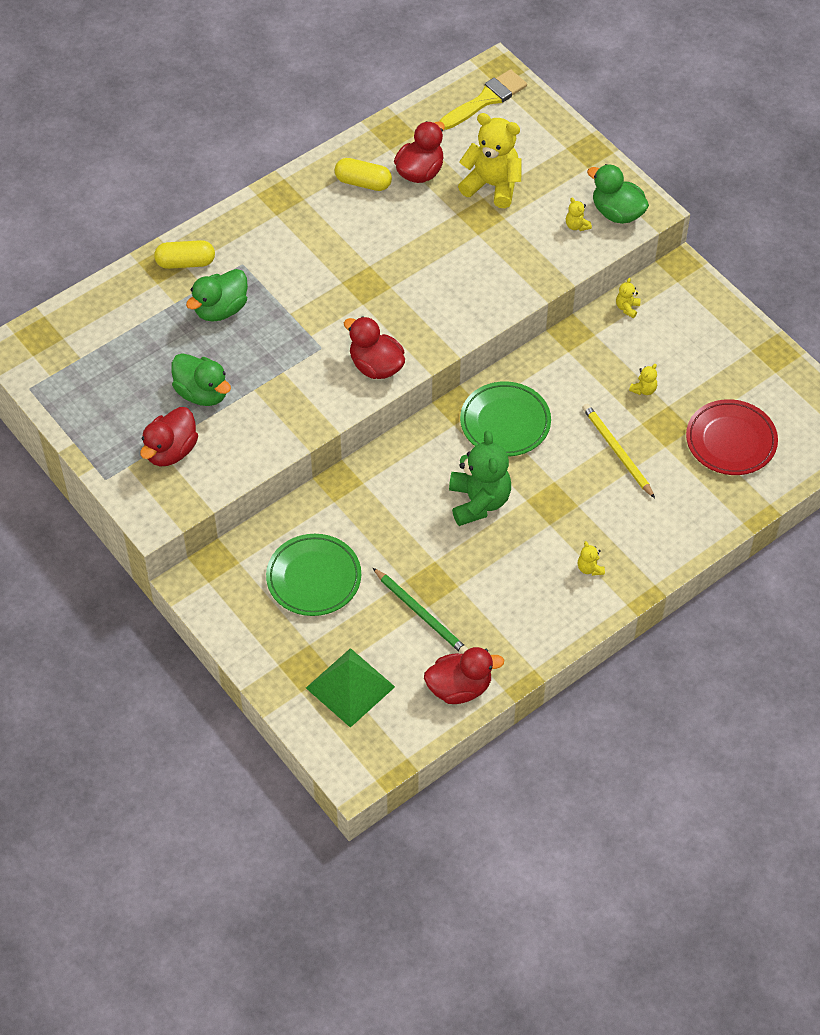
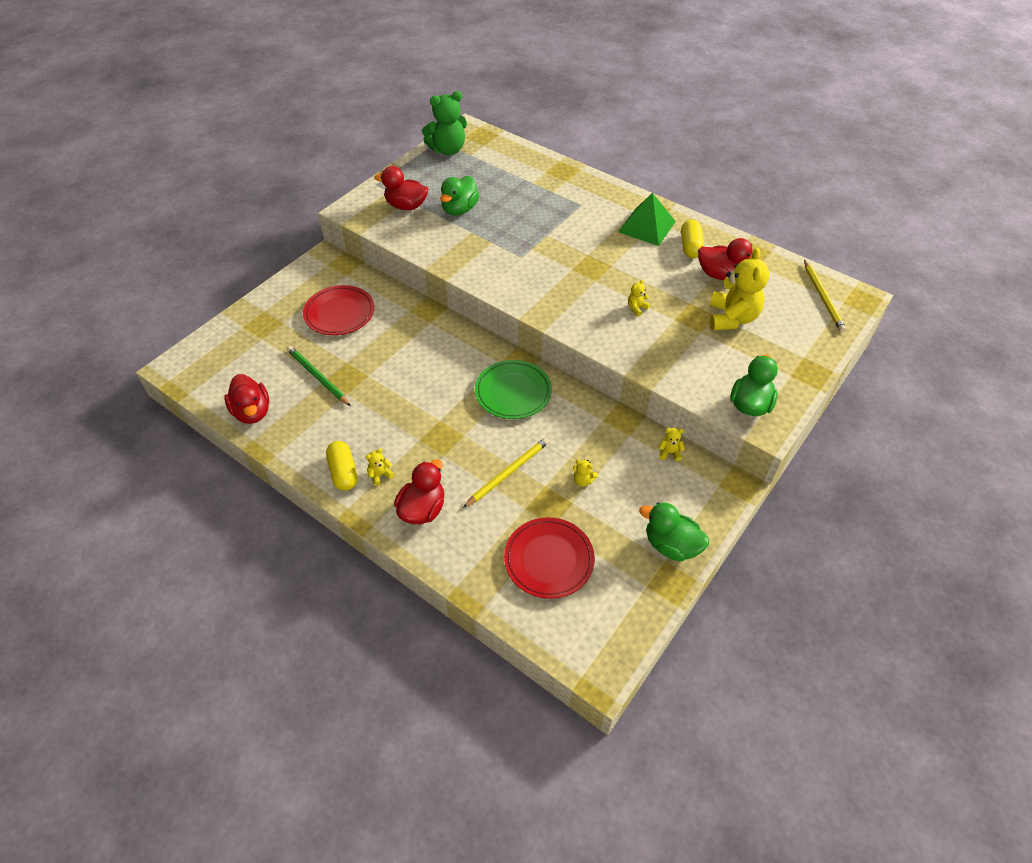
camera: 75 degrees right, 5 degrees down
(185, 262) = (569, 180): yellow capsule -> yellow capsule (343, 472)
(220, 309) = (536, 203): green duck -> green duck (671, 545)
(314, 578) = (339, 313): green plate -> red plate
(350, 687) = (248, 351): green pyramid -> green pyramid (647, 226)
(376, 366) = (515, 287): red duck -> red duck (422, 509)
(421, 613) = (317, 377): green pencil -> green pencil turned 105 degrees clockwise
(479, 501) = (430, 391): green teddy bear -> green teddy bear (448, 150)
(486, 99) = (823, 298): yellow brush -> yellow pencil
(576, 226) = (719, 379): yellow teddy bear -> yellow teddy bear (636, 308)

